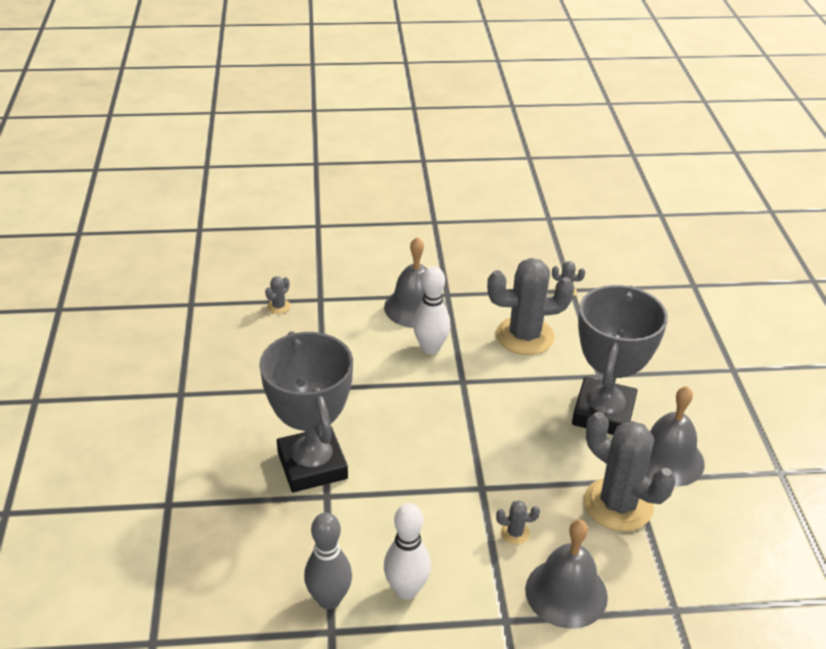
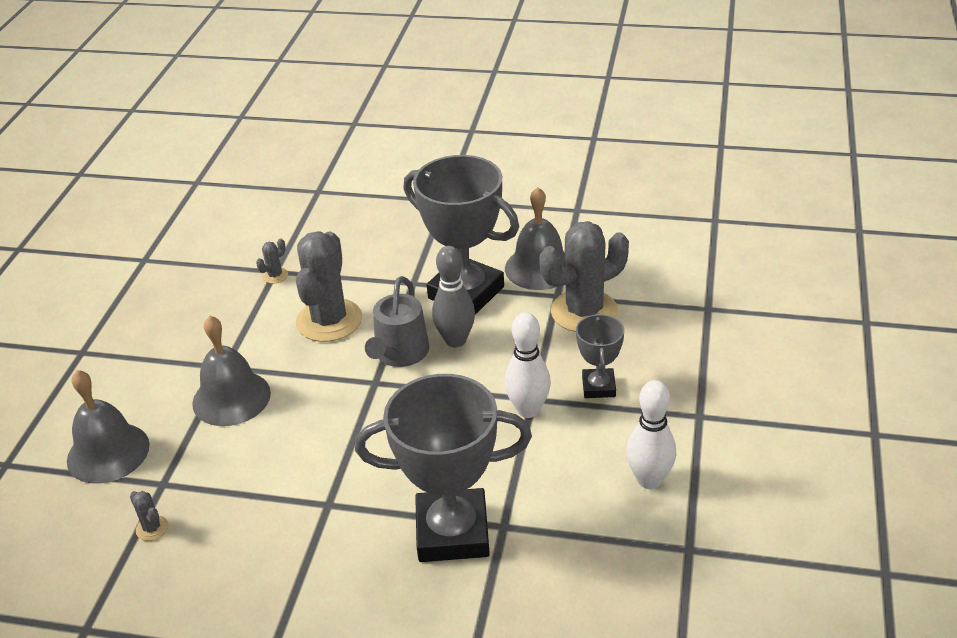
camera: 70 degrees left, 0 degrees up
(329, 599) = (648, 544): grey bowling pin -> grey bowling pin (455, 340)
(430, 348) = (309, 398): white bowling pin -> white bowling pin (528, 410)
(503, 388) = (400, 353): none -> grey watering can
(515, 533) = (598, 387): grey cactus -> grey trophy
(566, 593) = (676, 368): grey bell -> grey bell (108, 452)

